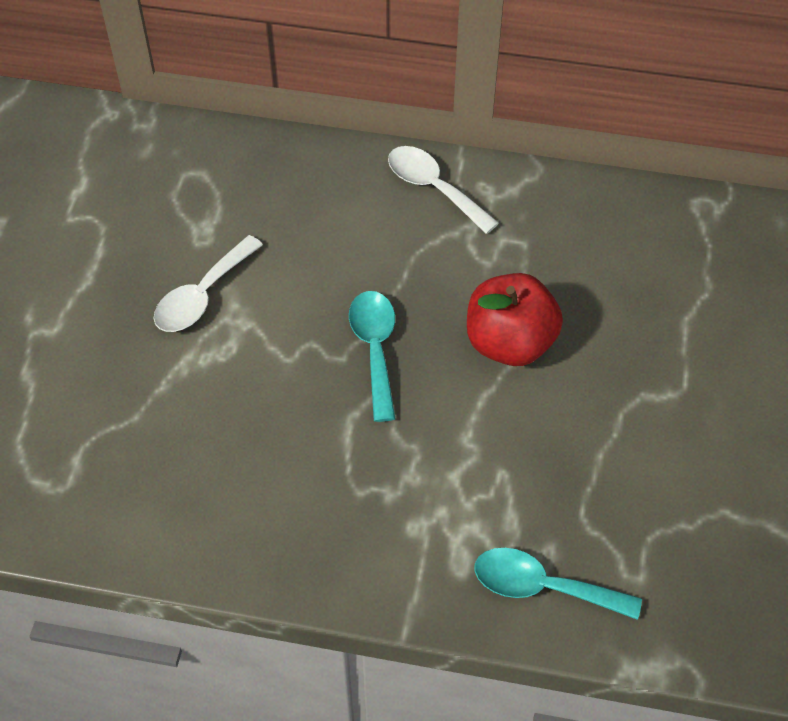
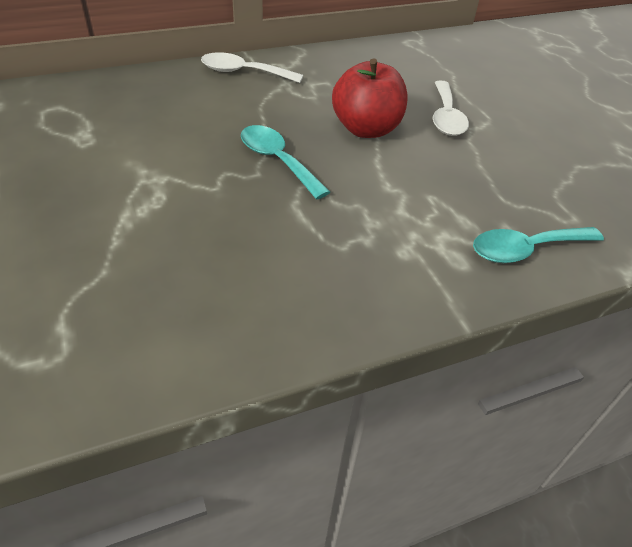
camera: 35 degrees left, 10 degrees down
(202, 296) = (110, 173): white spoon -> white spoon (446, 117)

